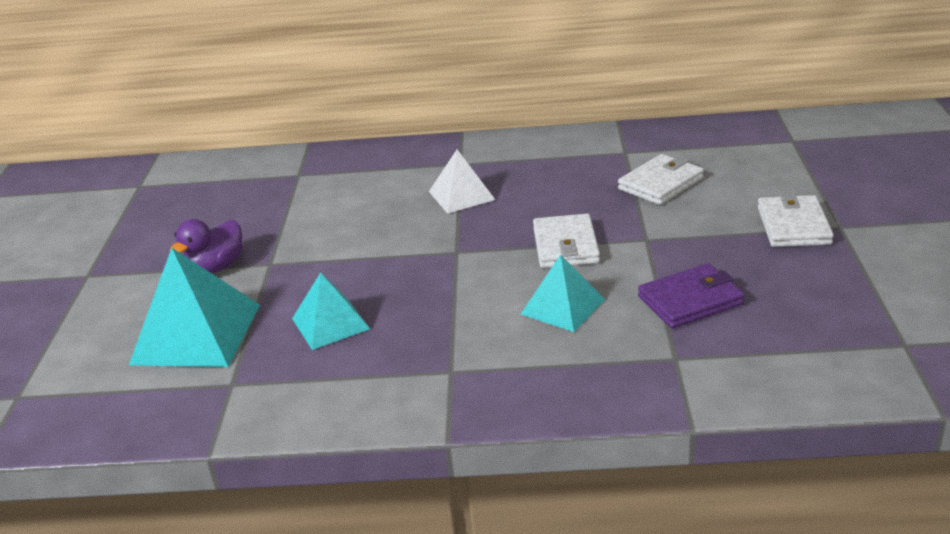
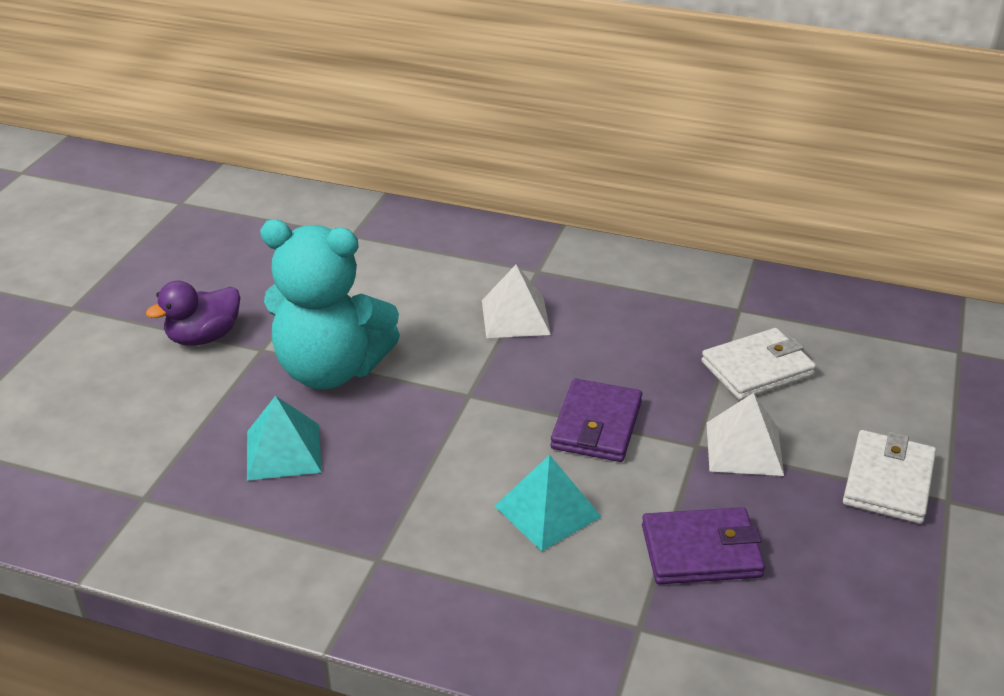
camera: 15 degrees right, 5 degrees up
(196, 334) = (141, 420): turquoise pyramid -> none
(336, 262) = (331, 369): none -> turquoise teddy bear
(566, 245) = (597, 425): white wallet -> purple wallet
(681, 232) = (744, 448): none -> white pyramid

